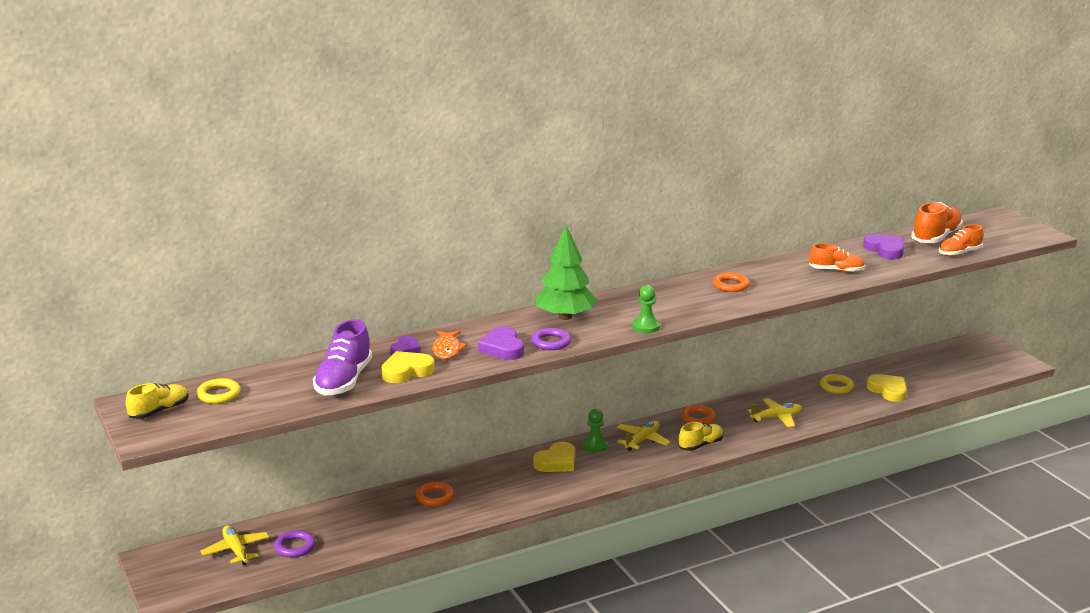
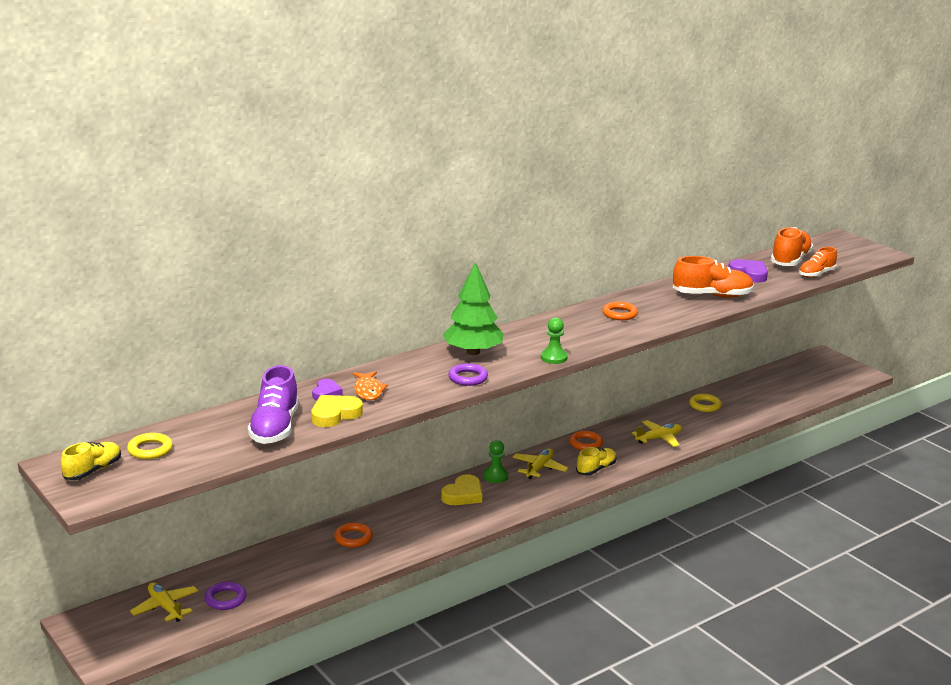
camera: 10 degrees left, 0 degrees up
(502, 348) = (422, 386): purple heart -> none
(836, 271) = (712, 296): orange shoe -> orange shoe, size x1.55
(888, 390) = (753, 406): yellow heart -> none

